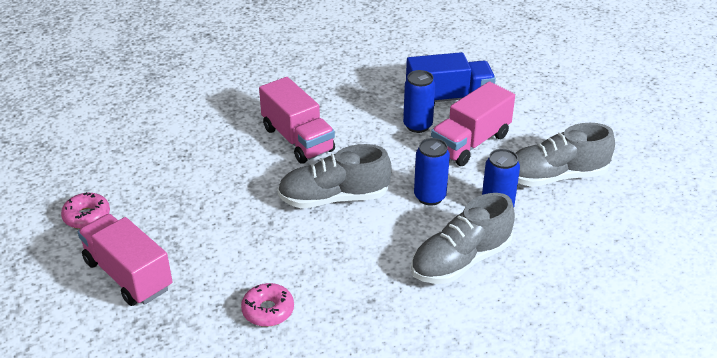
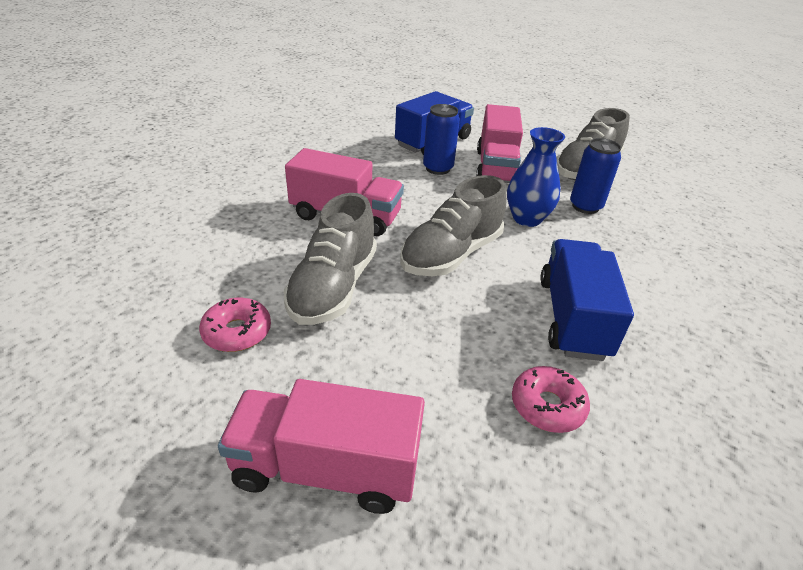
camera: 40 degrees left, 0 degrees up
(87, 216) = (169, 418): pink donut -> pink donut (237, 332)
(356, 276) = (572, 318): none -> blue truck
(429, 197) = (527, 219): blue can -> blue vase
(461, 261) = (626, 259): grey shoe -> grey shoe (334, 287)

